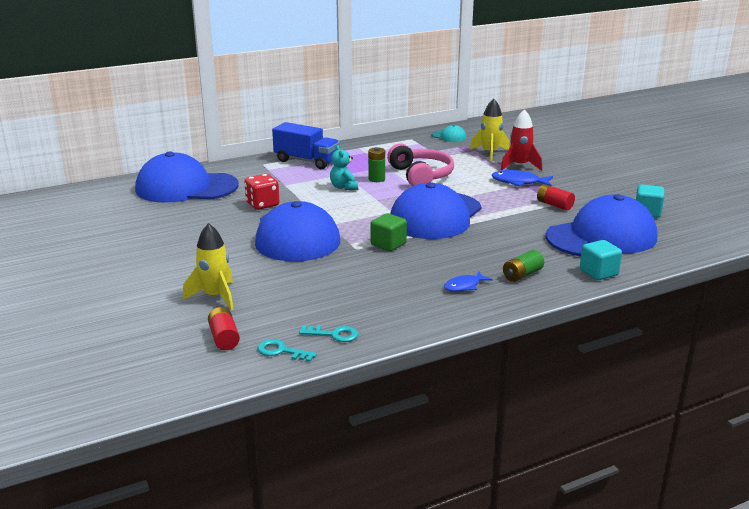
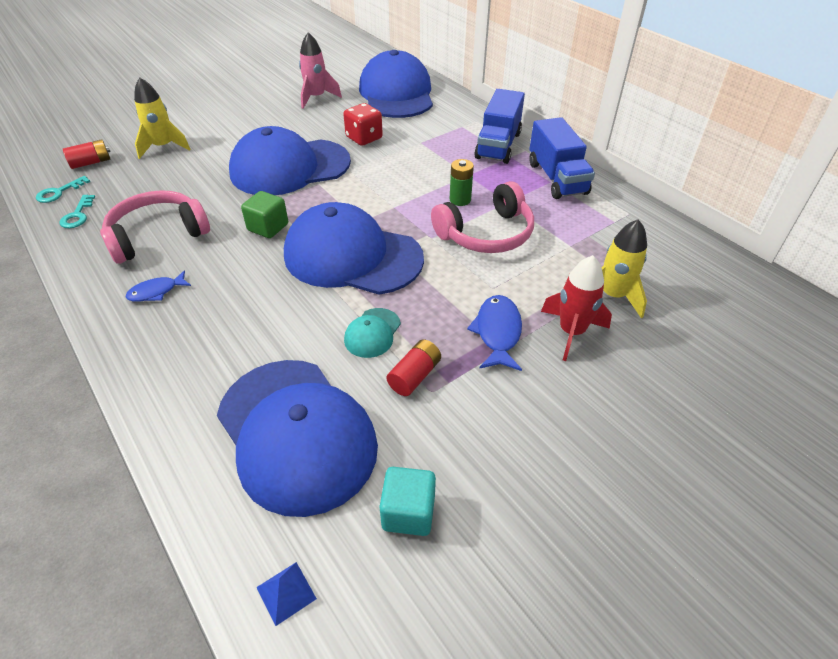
camera: 80 degrees right, 20 degrees up
(163, 221) = (316, 98): none -> pink rocket
(281, 351) = (59, 192): turquoise key -> turquoise key turned 150 degrees counterclockwise
(344, 187) = (426, 180): turquoise teddy bear -> none
(362, 150) = (556, 178): none -> blue truck
(384, 290) = (157, 236): none -> pink headphones
(449, 136) = (664, 248): turquoise cap -> turquoise cap (372, 333)
(464, 286) = (156, 292): blue fish -> blue fish turned 75 degrees counterclockwise
(522, 275) = (178, 341): green battery -> none
(598, 273) = (173, 423): turquoise cube -> none
(699, 240) = (286, 593): none -> blue pyramid

